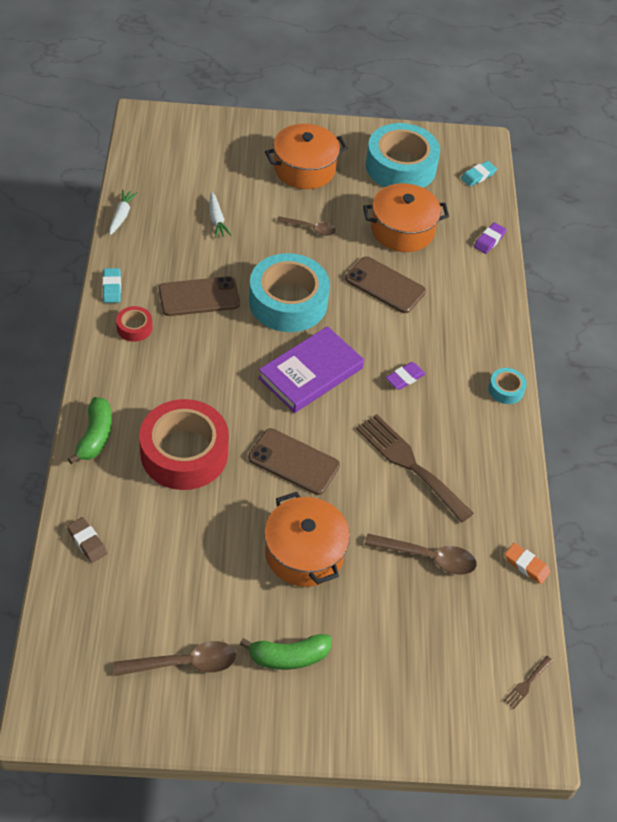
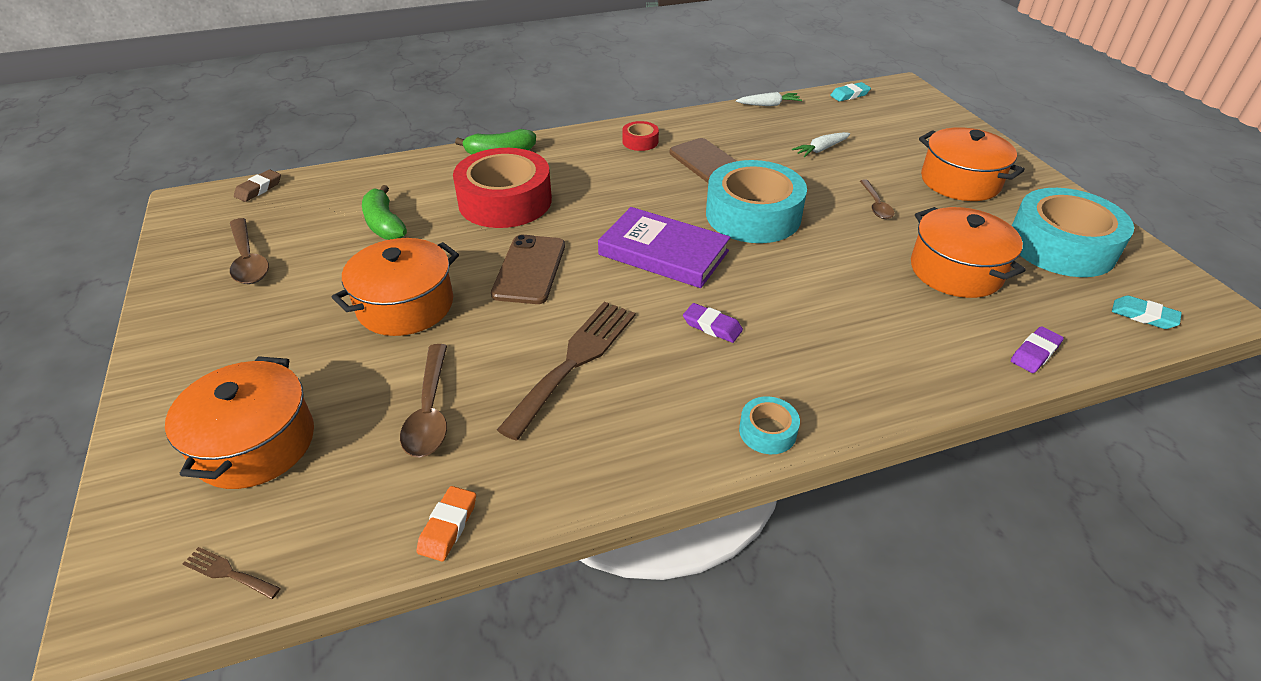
camera: 75 degrees right, 10 degrees down
(87, 542) = (379, 177): brown eraser -> brown eraser (259, 189)
(112, 288) = (678, 121): turquoise eraser -> turquoise eraser (849, 95)
(288, 656) = (261, 326): green banana -> green banana (384, 224)
(385, 285) = (848, 277): brown phone -> none
(422, 666) = (255, 443): none -> orange pot
(489, 240) = (1035, 353): purple eraser -> purple eraser turned 60 degrees counterclockwise

